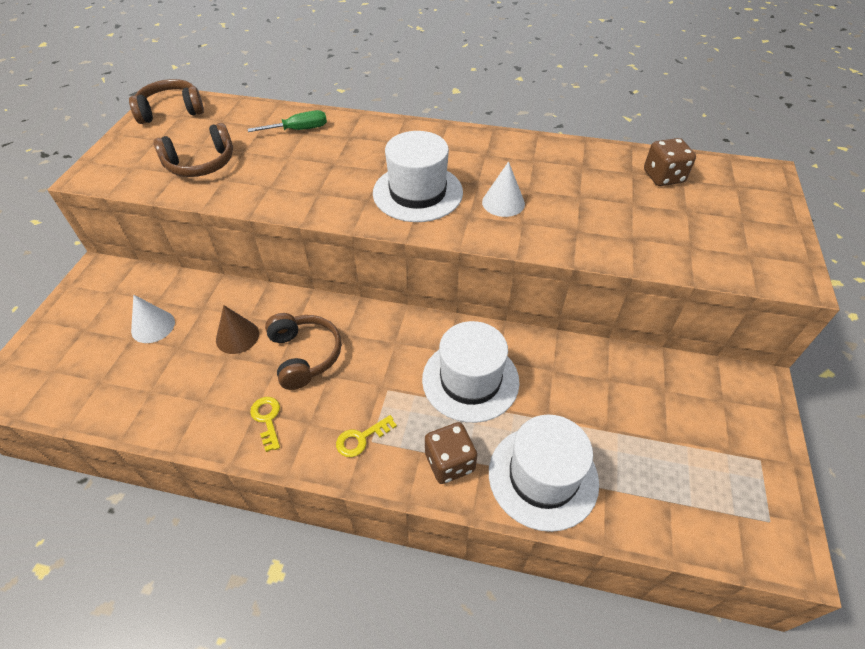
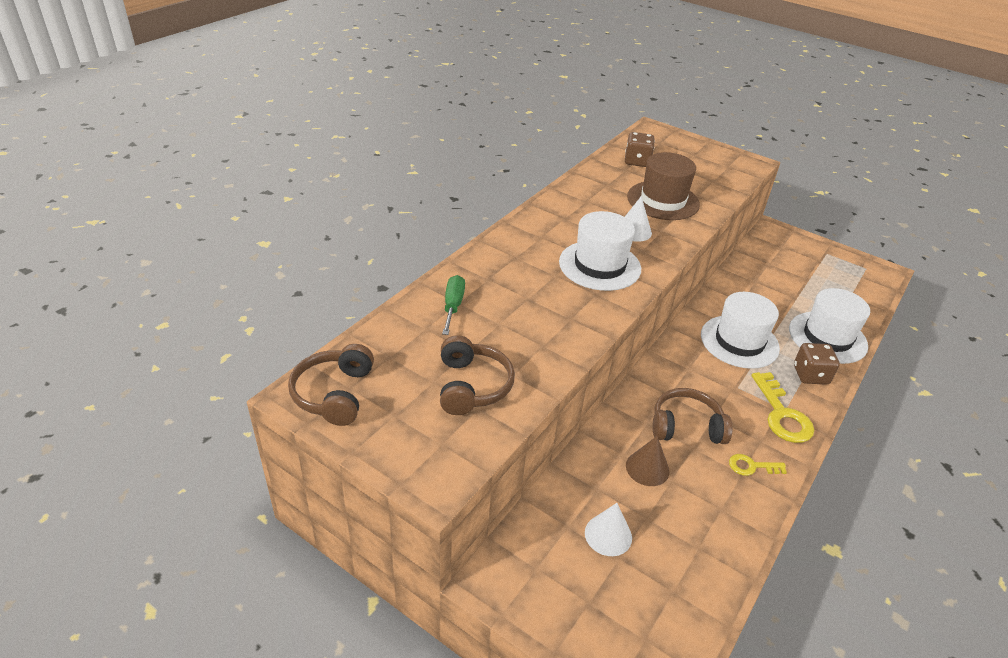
camera: 70 degrees left, 10 degrees down
(361, 438) = (782, 414): yellow key -> yellow key, size x1.79
(592, 212) = (663, 200): none -> brown hat

